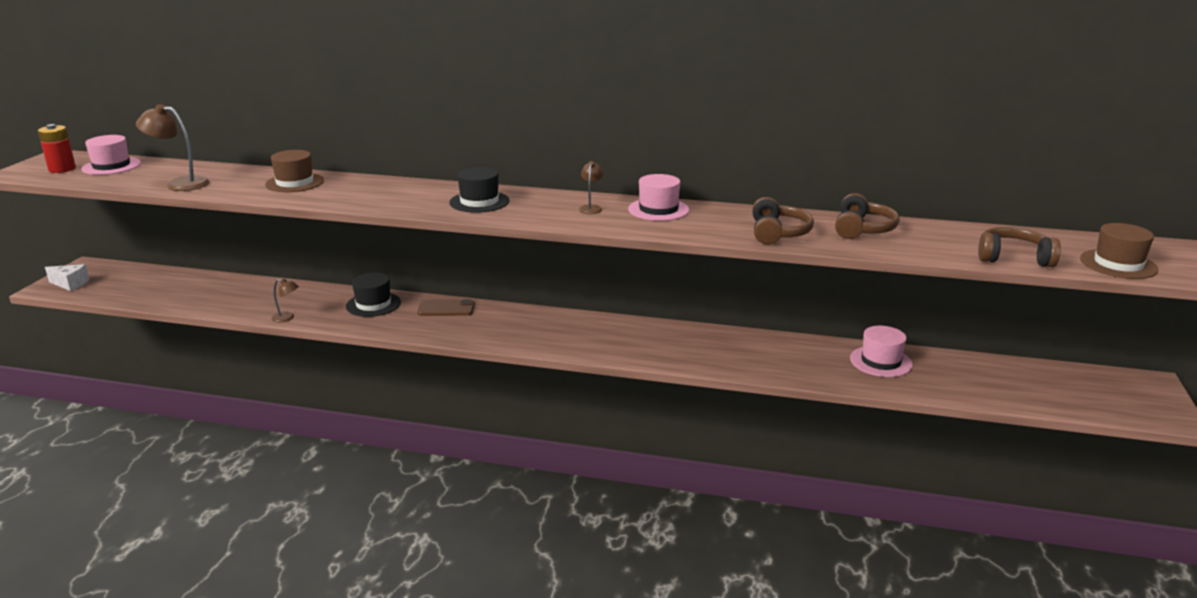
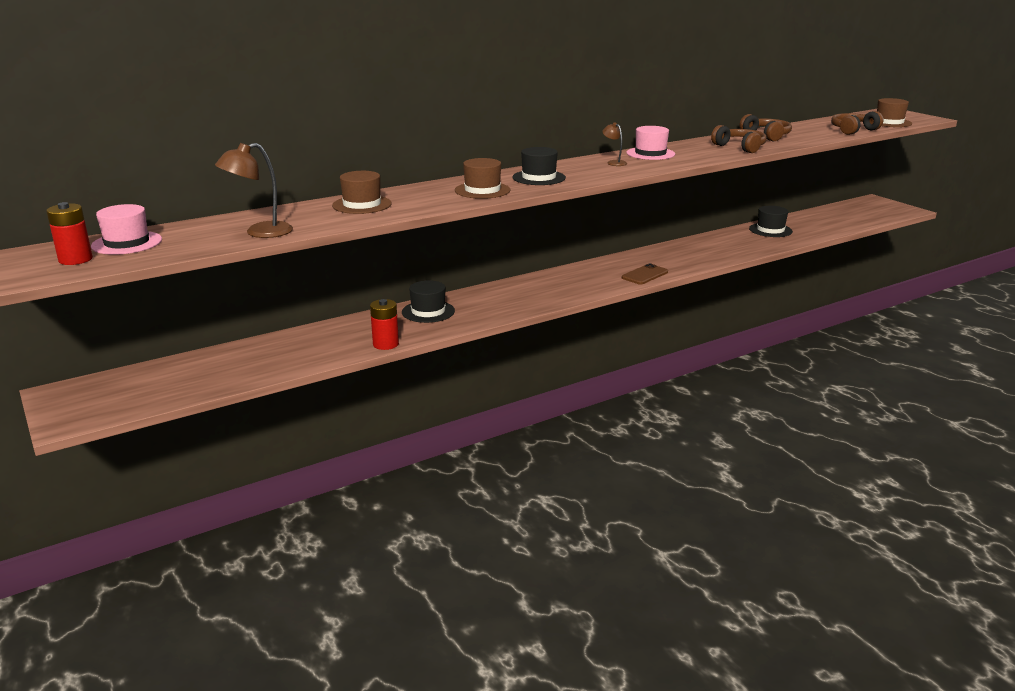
camera: 45 degrees left, 0 degrees up
(70, 284) = (84, 410): white cheese -> none
(287, 318) = (385, 344): brown lamp -> red battery
(401, 199) = (482, 190): none -> brown hat
(446, 308) = (487, 294): brown phone -> brown phone (644, 275)
(881, 361) = (770, 230): pink hat -> black hat

